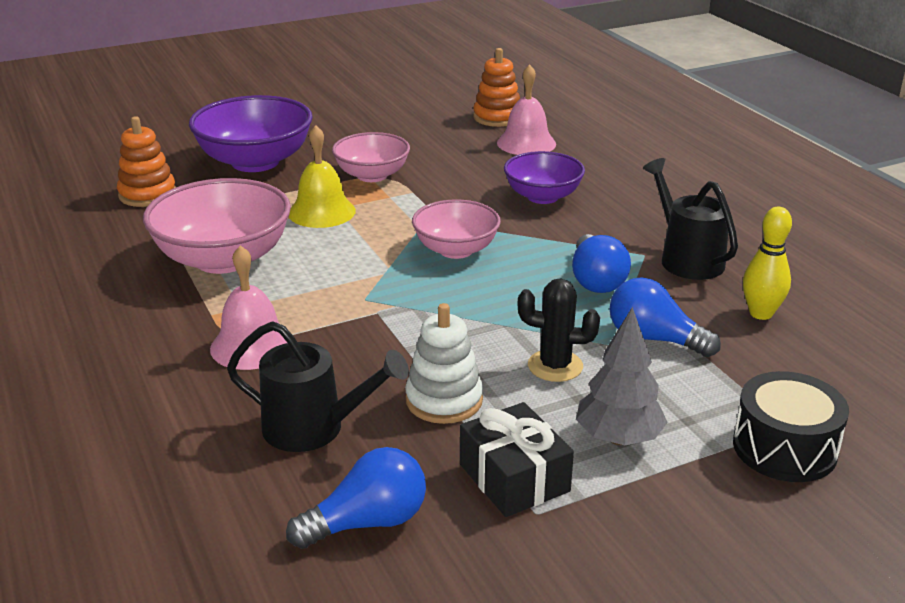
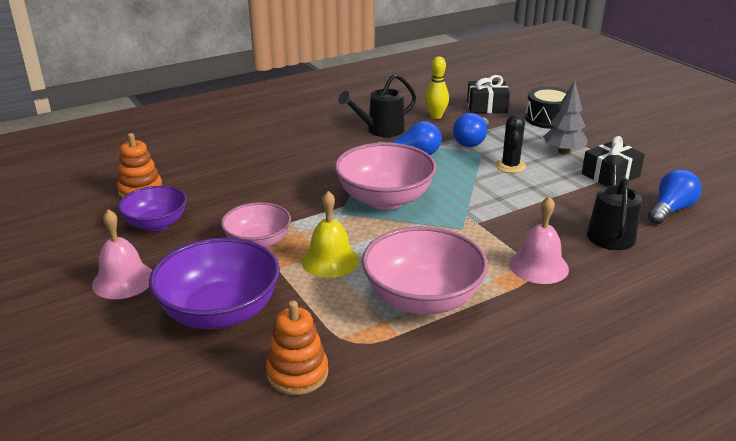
camera: 95 degrees left, 0 degrees up
(367, 522) = (670, 210): blue light bulb -> blue light bulb turned 75 degrees clockwise
(444, 400) = (559, 195): white stacking toy -> none
(456, 250) = (385, 199): pink bowl -> pink bowl, size x1.59
(526, 143) = (200, 178): pink bell -> pink bell (123, 280)
(542, 196) = (299, 171): purple bowl -> purple bowl (156, 224)
(828, 376) = (487, 107): none -> black gift

